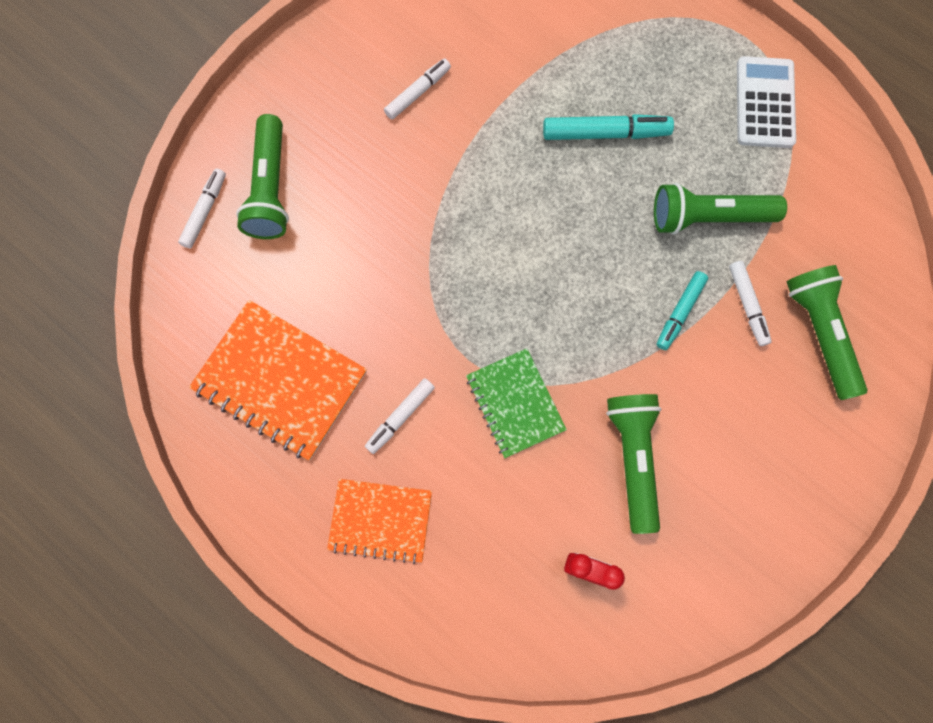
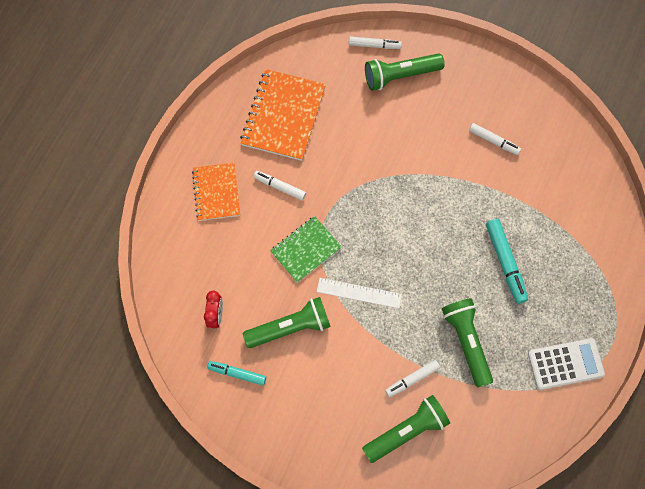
camera: 75 degrees right, 5 degrees down
(602, 343) = (359, 293): none -> white ruler
(680, 312) = (394, 337): turquoise marker -> turquoise marker (237, 373)

